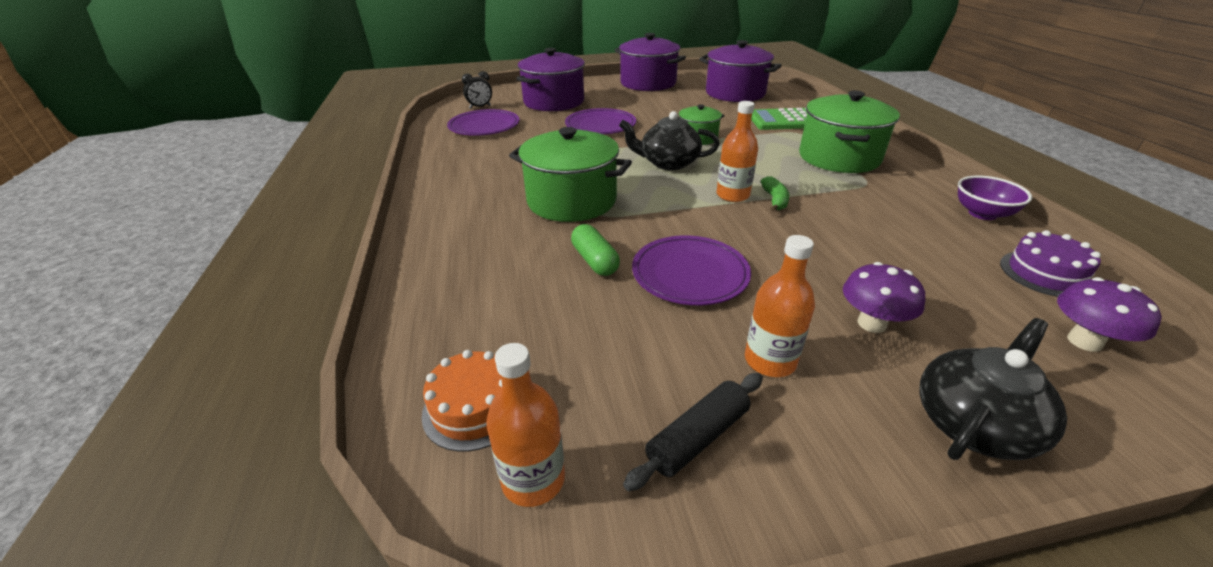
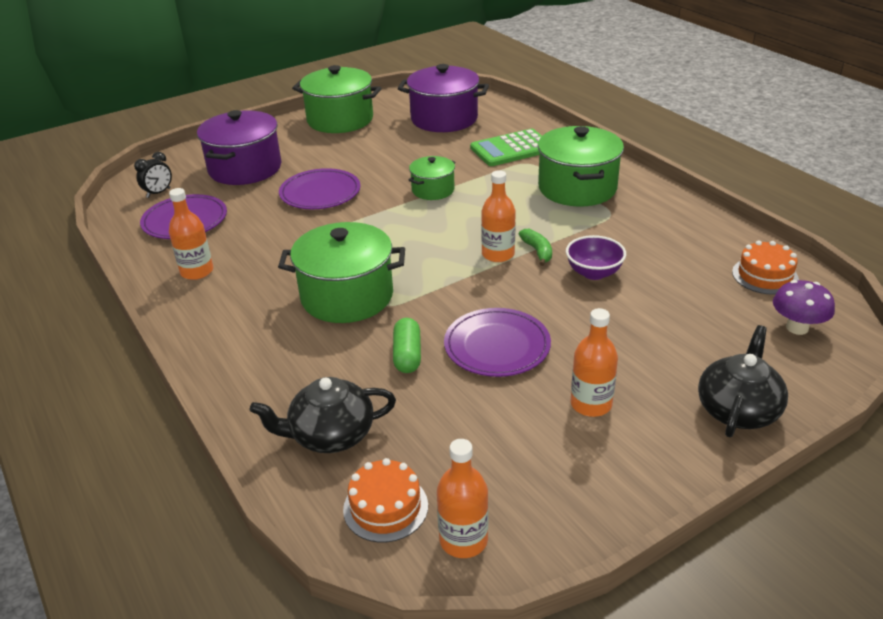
camera: 20 degrees left, 0 degrees up
(465, 160) = (197, 271): none -> orange bottle
(595, 261) = (407, 355): green capsule -> green capsule turned 45 degrees clockwise
(648, 83) = (340, 120): purple pot -> green pot
(668, 163) = (418, 229): black teapot -> black teapot (330, 435)
(697, 438) = (563, 476): black rolling pin -> none
(871, 323) = (653, 353): purple mushroom -> none
(982, 214) = (711, 227): purple bowl -> purple bowl (593, 273)
(1045, 274) = (765, 275): purple cake -> orange cake

